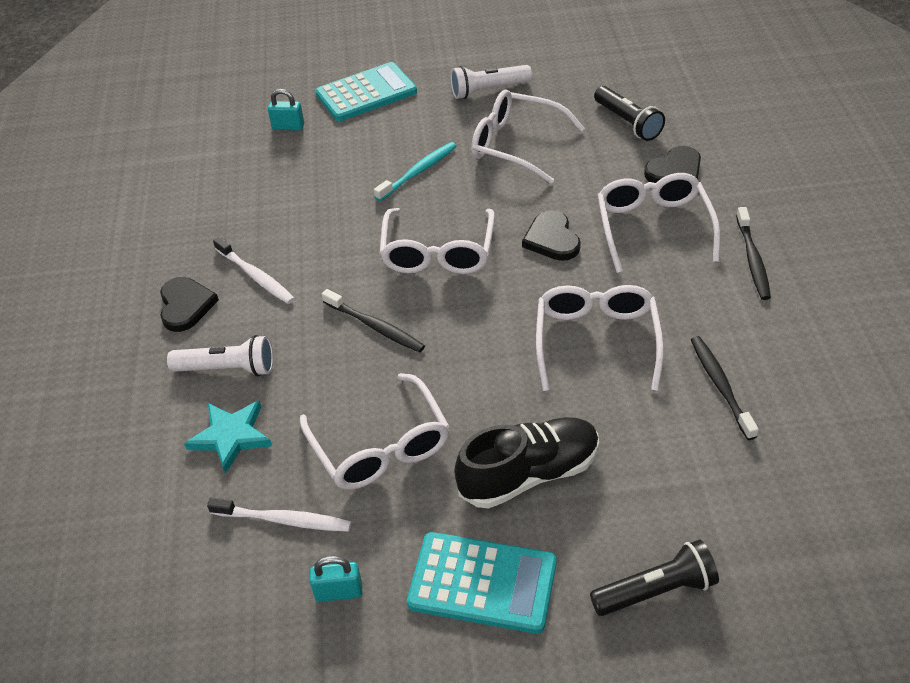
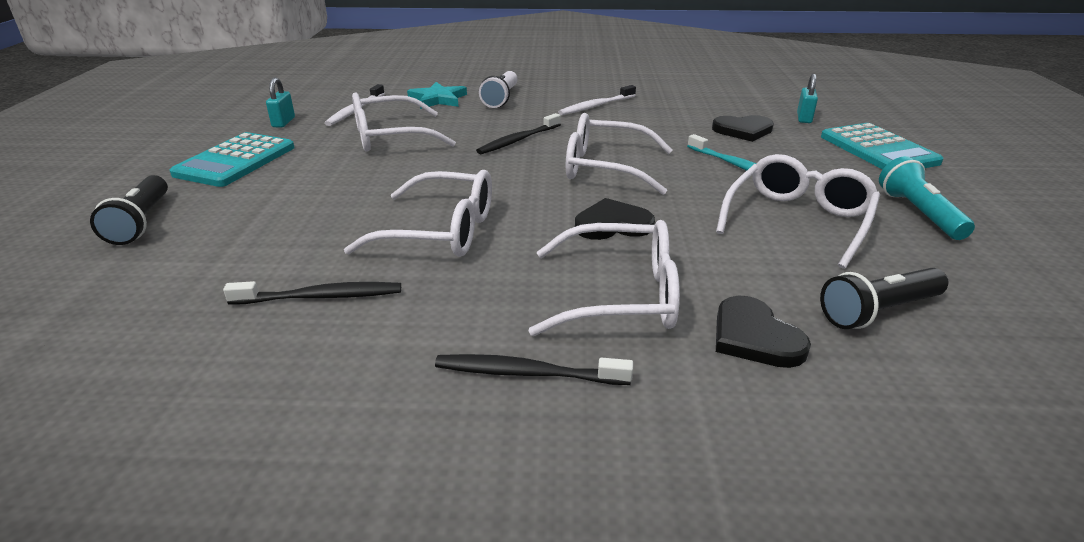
camera: 95 degrees right, 15 degrees down
(185, 306) = (571, 88): black heart -> black heart (743, 130)
(488, 90) = (918, 213): white flashlight -> turquoise flashlight
(529, 474) = (311, 184): black shoe -> none

